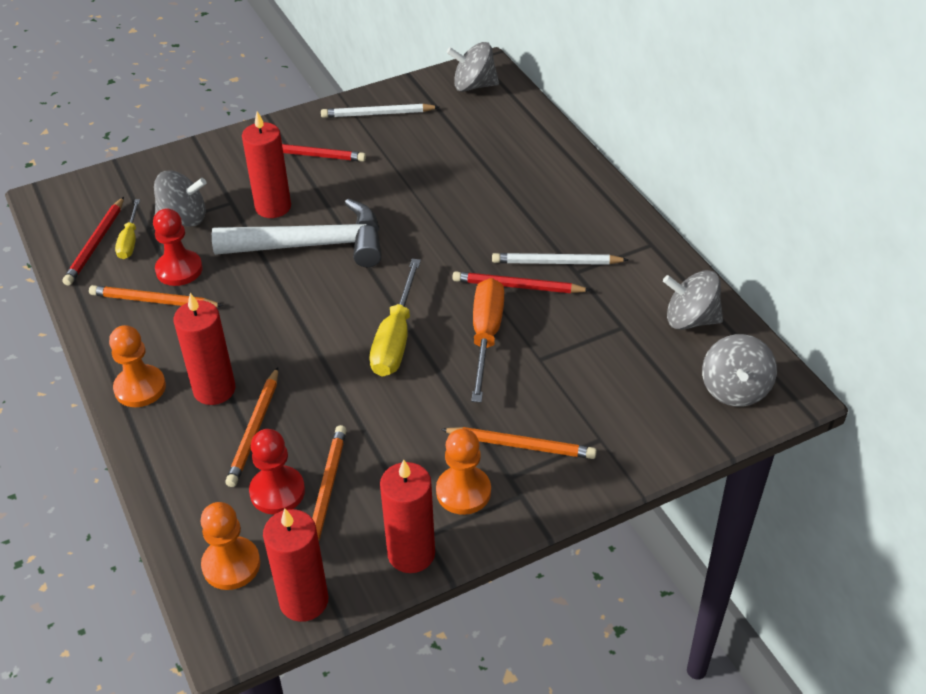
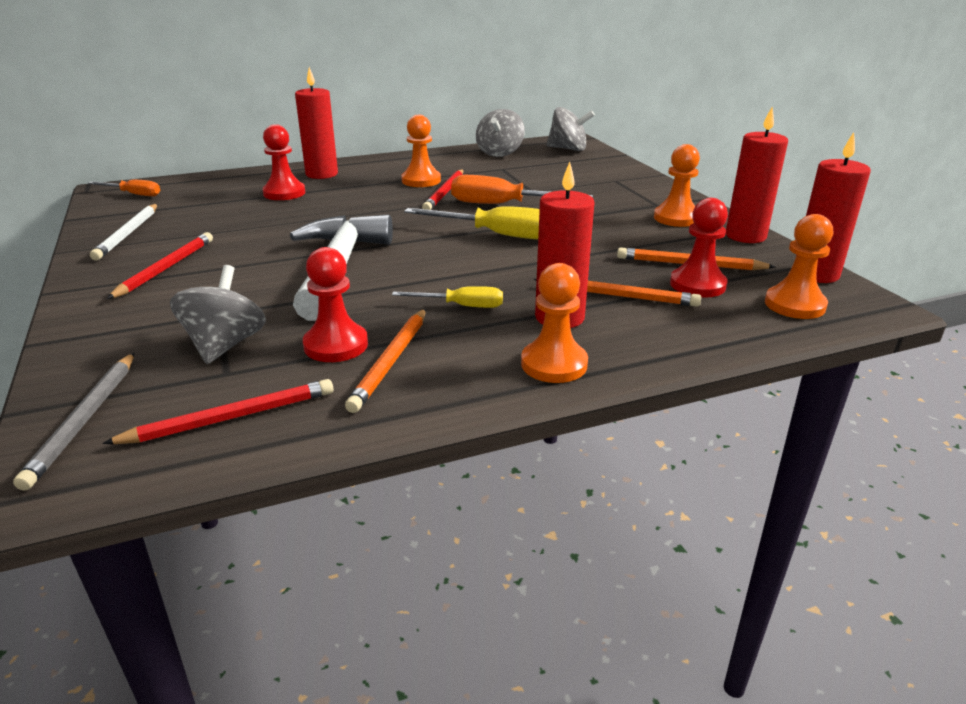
camera: 85 degrees left, 15 degrees down
(96, 244) = (231, 418): red pencil -> red pencil turned 45 degrees counterclockwise
(102, 189) = (84, 420): none -> grey pencil
(130, 241) = (245, 386): yellow screwdriver -> yellow screwdriver (462, 306)
(273, 207) = (251, 288): red candle -> red candle (322, 174)
(473, 86) = (134, 194): grey spinning top -> orange screwdriver
(494, 173) = (284, 193): none -> red pawn
(521, 445) = (625, 200): orange pencil -> none
(556, 262) = (421, 180): white pencil -> orange pawn

